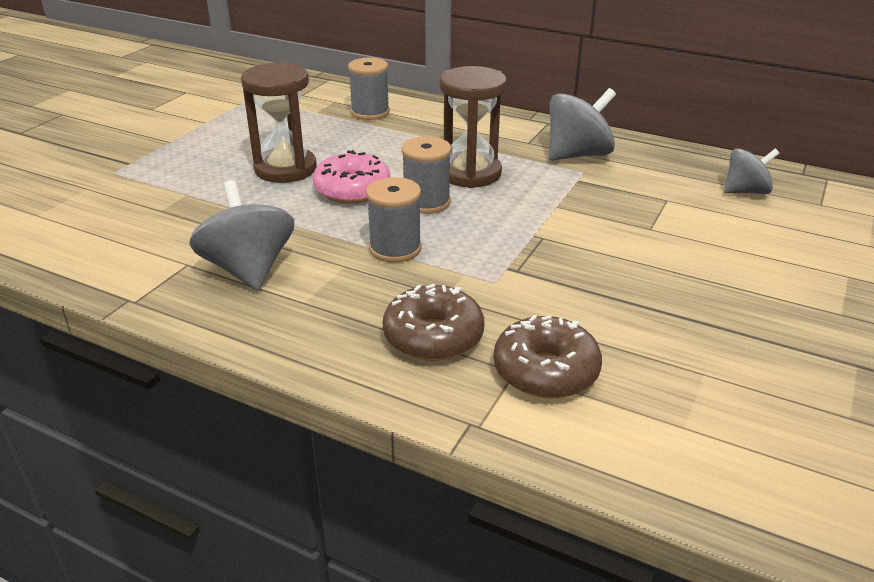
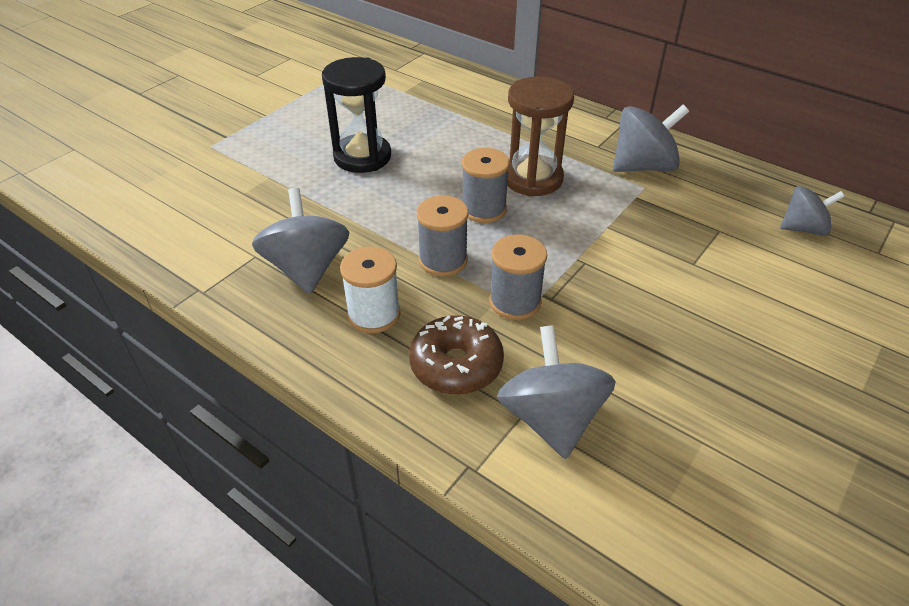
camera: 10 degrees right, 10 degrees up
(285, 169) = (362, 157): brown hourglass -> black hourglass
(333, 302) = (374, 314): none -> white spool
(352, 190) = (418, 188): pink donut -> none
(370, 112) = (454, 96): grey spool -> grey spool (515, 301)
(545, 371) = (551, 418): brown donut -> grey spinning top

